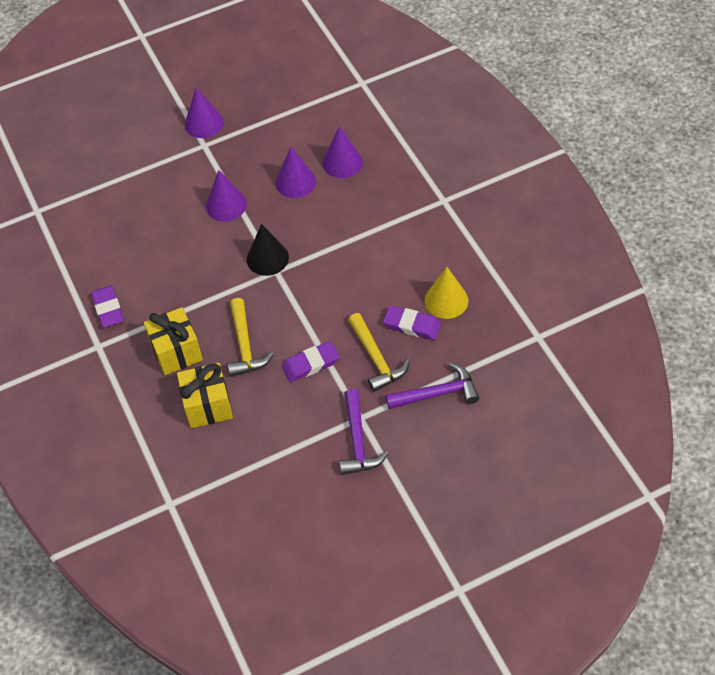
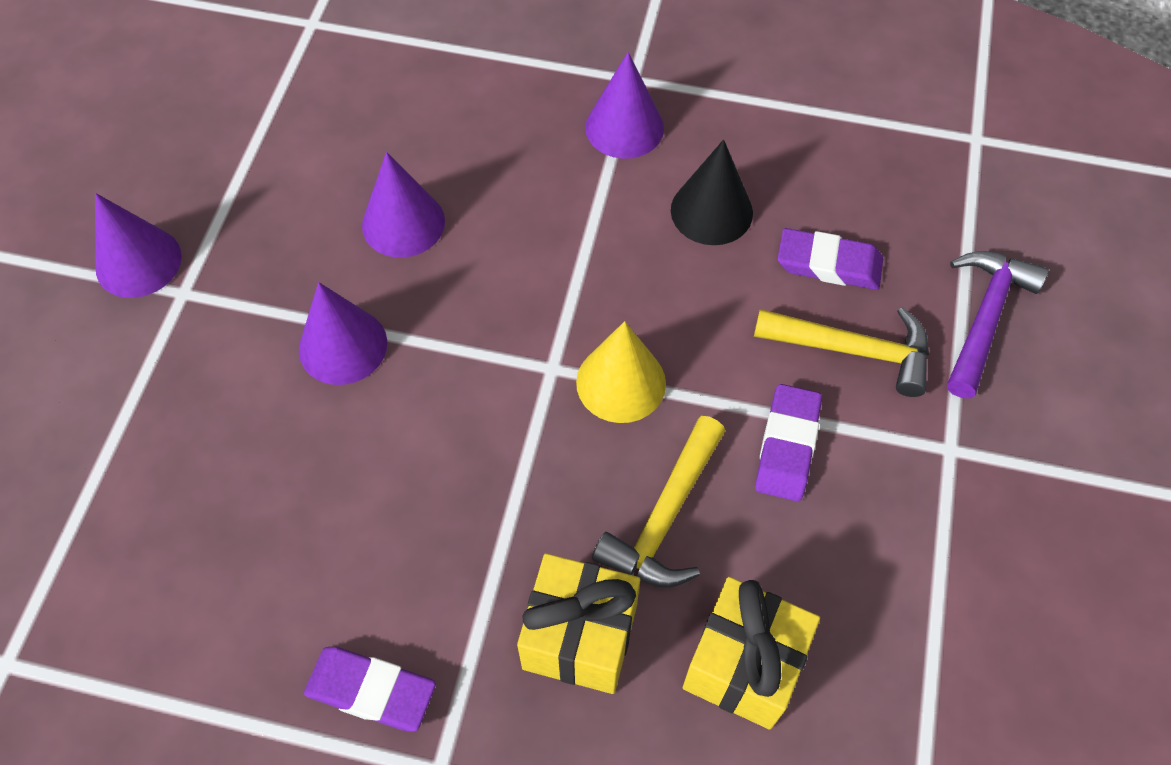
camera: 55 degrees left, 5 degrees up
(245, 346) = (665, 517): yellow hammer -> yellow hammer turned 90 degrees clockwise
(267, 258) = (514, 362): black cone -> black cone (711, 211)
(342, 162) = (432, 142): purple cone -> purple cone (624, 127)
(358, 441) = (997, 483): purple hammer -> none
(412, 325) = (828, 264): purple eraser -> purple eraser turned 45 degrees clockwise
(446, 300) = (819, 194): yellow cone -> yellow cone (621, 382)

